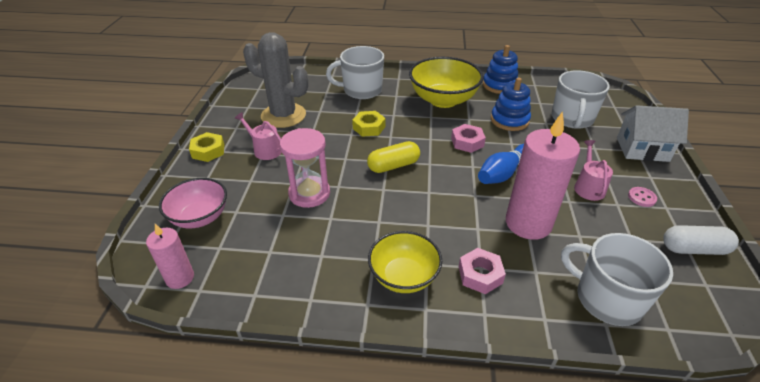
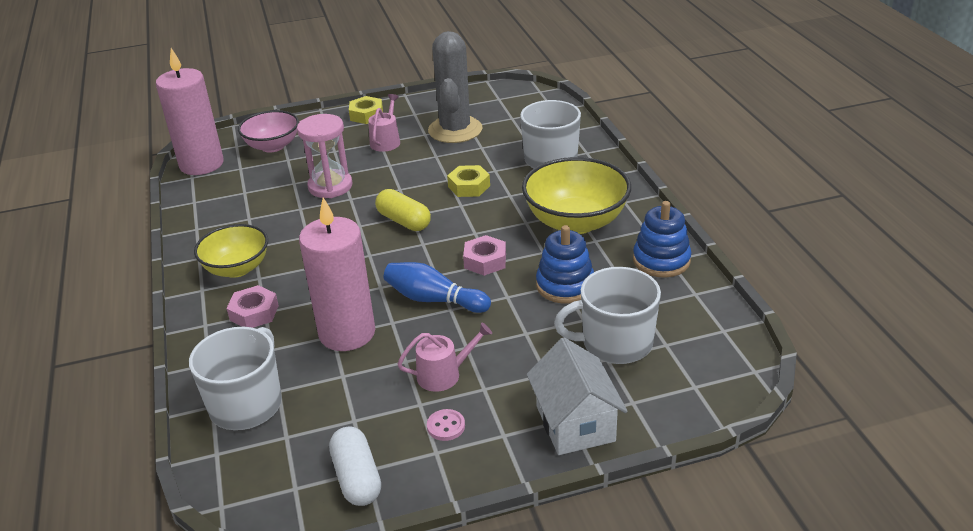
camera: 70 degrees right, 5 degrees down
(180, 278) = (201, 164): pink candle -> pink candle, size x1.86

